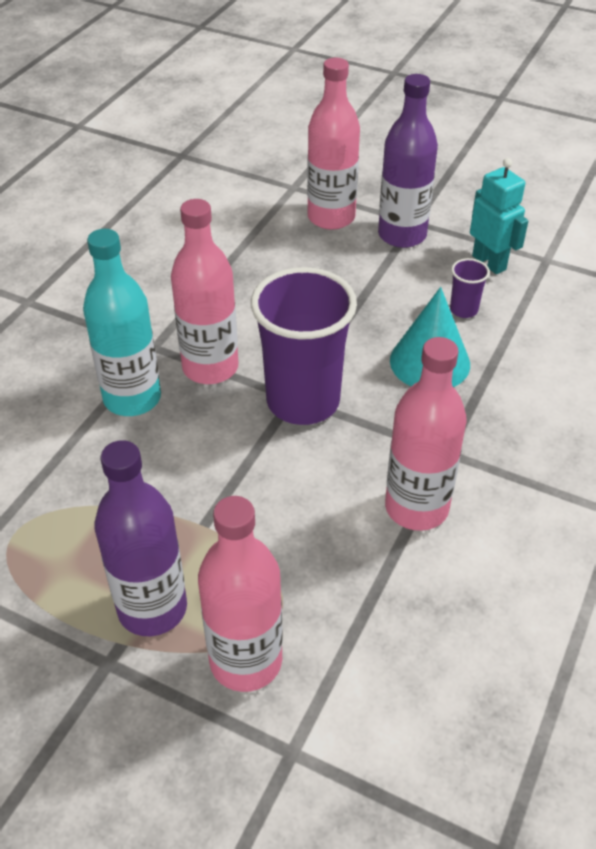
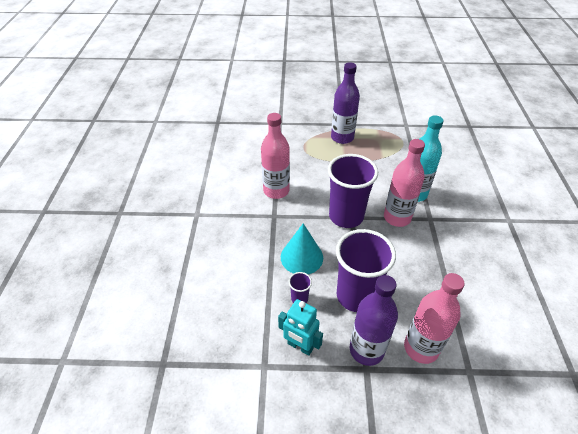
camera: 155 degrees right, 0 degrees up
(246, 661) = (305, 135): pink bottle -> none
(374, 287) = (356, 296): none -> purple cup

